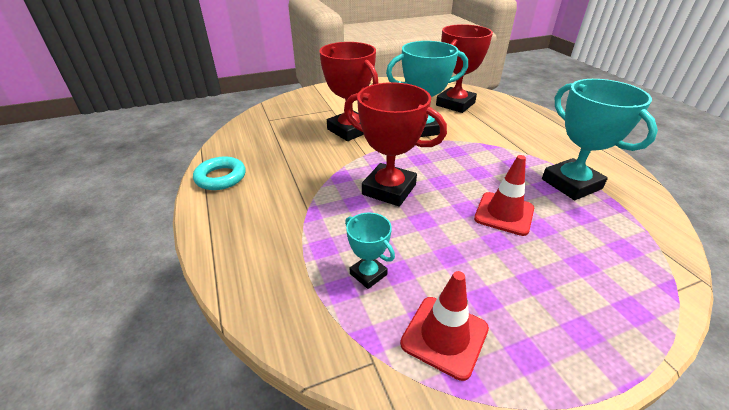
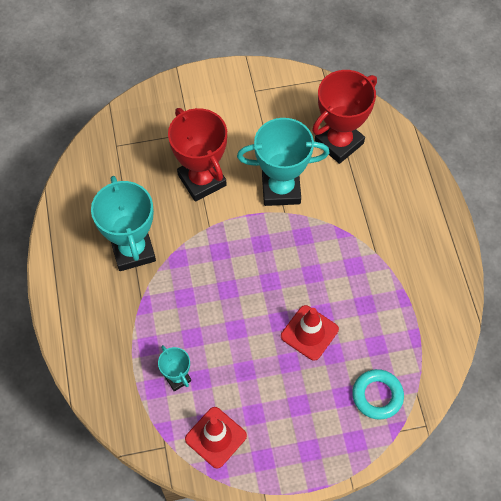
camera: 10 degrees right, 25 degrees up
(221, 177) = (66, 242): turquoise ring -> turquoise ring (377, 396)
(389, 189) = (218, 285): red trophy -> none
(571, 184) = (391, 305): turquoise trophy -> turquoise trophy (133, 250)

